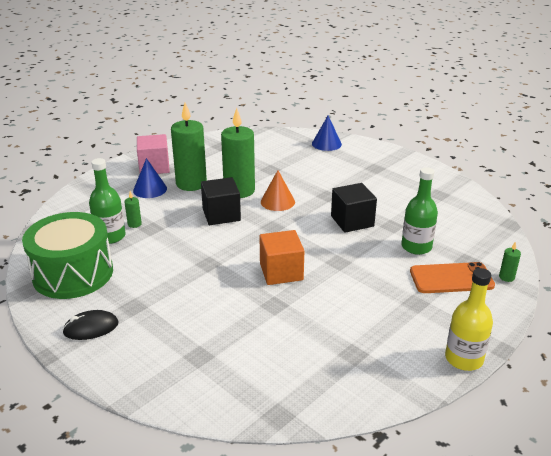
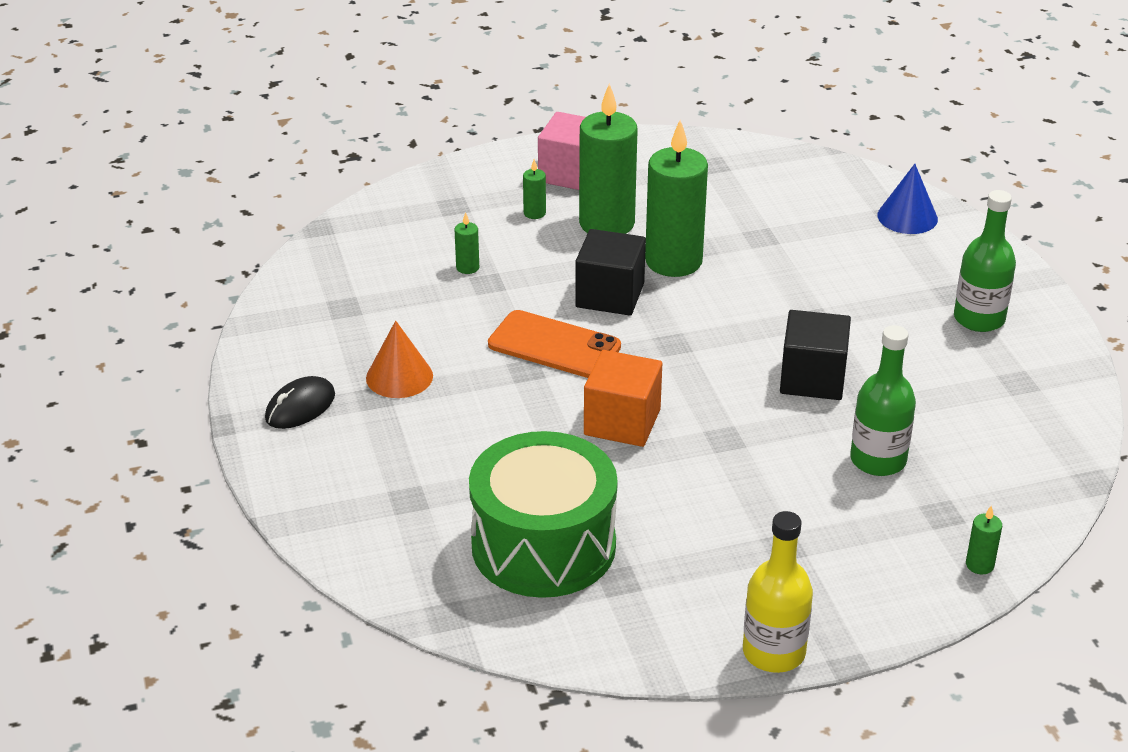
camera: 30 degrees right, 5 degrees up
(73, 273) = (329, 318): green drum -> green drum (543, 546)
(91, 328) = (300, 407): black mouse -> black mouse turned 60 degrees counterclockwise
(110, 236) = (419, 276): green bottle -> green bottle (979, 319)
(150, 189) = (534, 213): blue cone -> green candle
(277, 201) = (719, 302): orange cone -> orange cone (399, 377)
(451, 278) = (882, 532): orange phone -> orange phone (554, 346)

